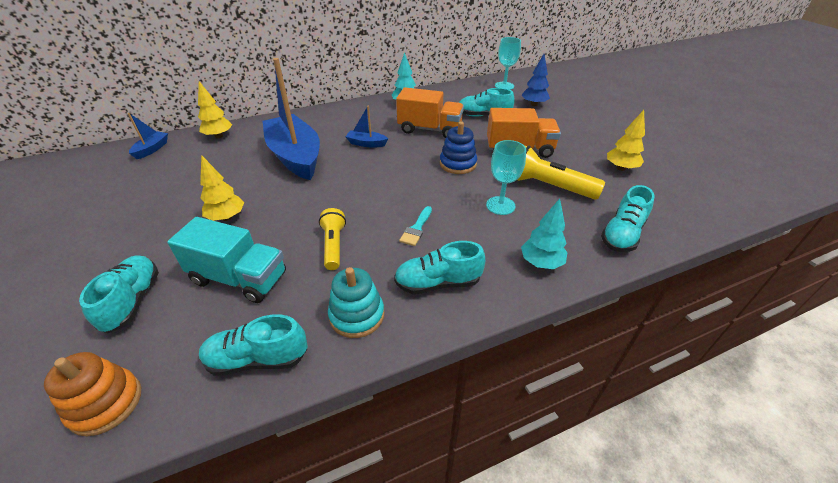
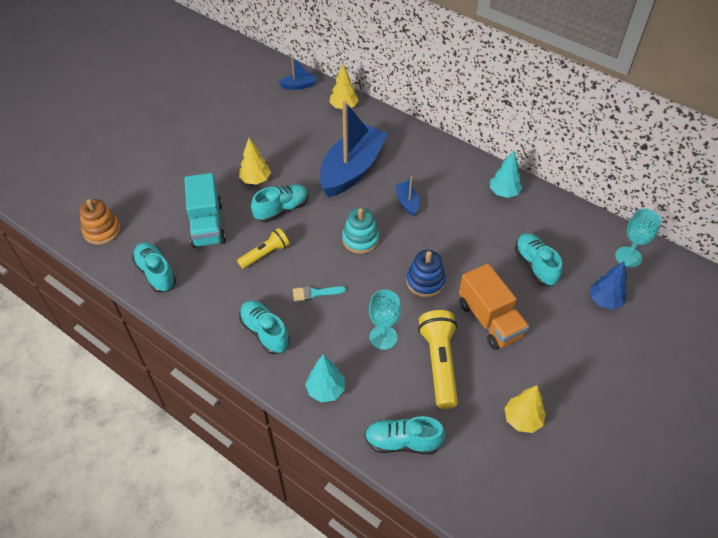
camera: 60 degrees right, 10 degrees up
(133, 301) = (163, 190): turquoise shoe -> turquoise shoe (282, 209)
(357, 315) = (211, 301): turquoise stacking toy -> turquoise stacking toy (360, 239)
(430, 129) = (469, 234): orange truck -> none

